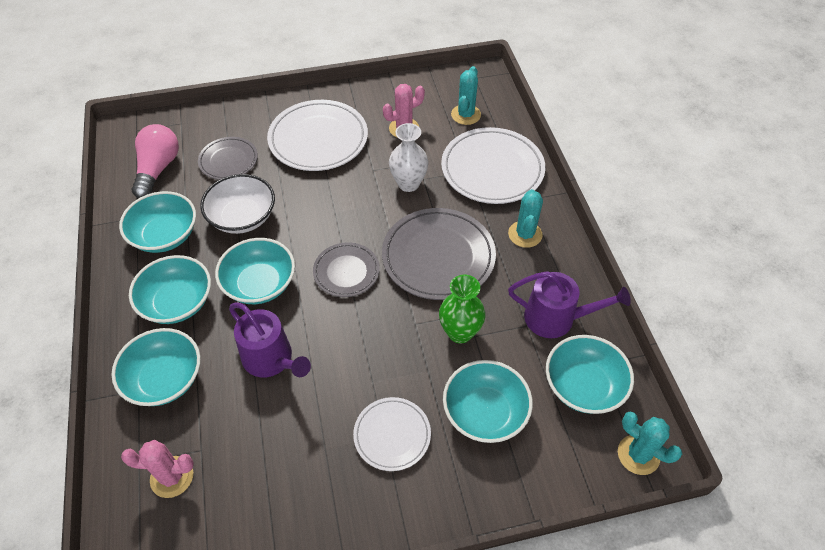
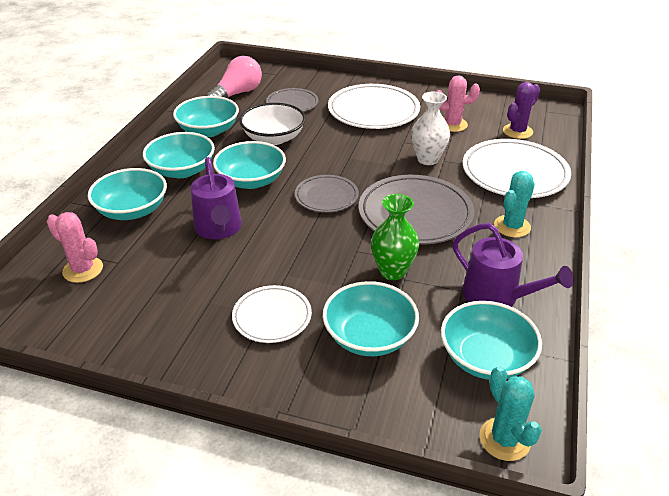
camera: 30 degrees right, 15 degrees down
(466, 115) = (517, 131): turquoise cactus -> purple cactus

